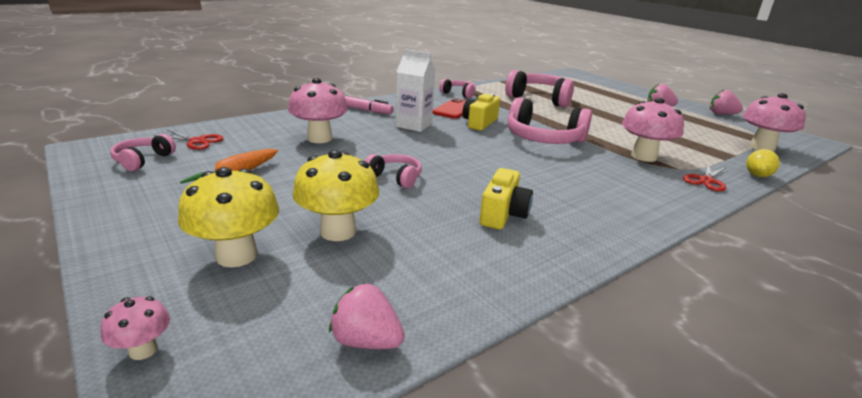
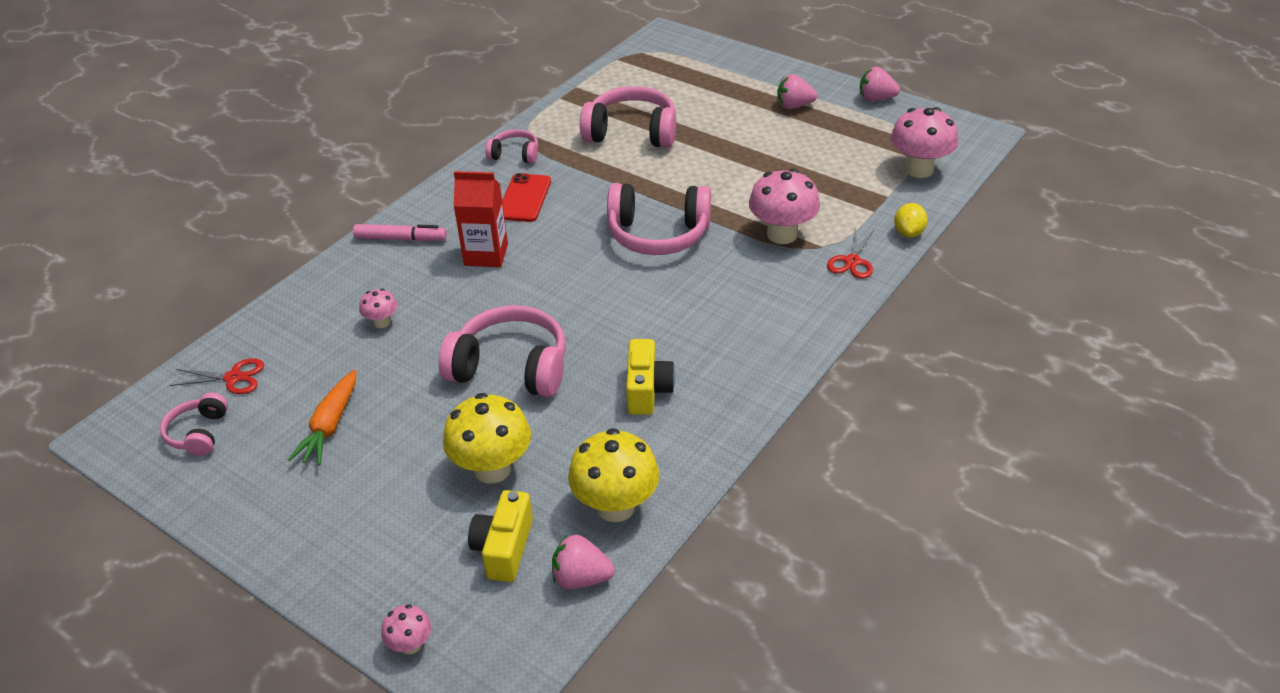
camera: 15 degrees left, 15 degrees up
(236, 255) = (414, 531): yellow mushroom -> yellow mushroom (615, 507)
(319, 138) = (382, 322): pink mushroom -> pink mushroom, size x0.50
(395, 177) = (510, 368): pink headphones -> pink headphones, size x1.88
(414, 125) = (486, 255): white carton -> red carton
(479, 123) = (568, 222): yellow camera -> yellow camera (504, 548)

